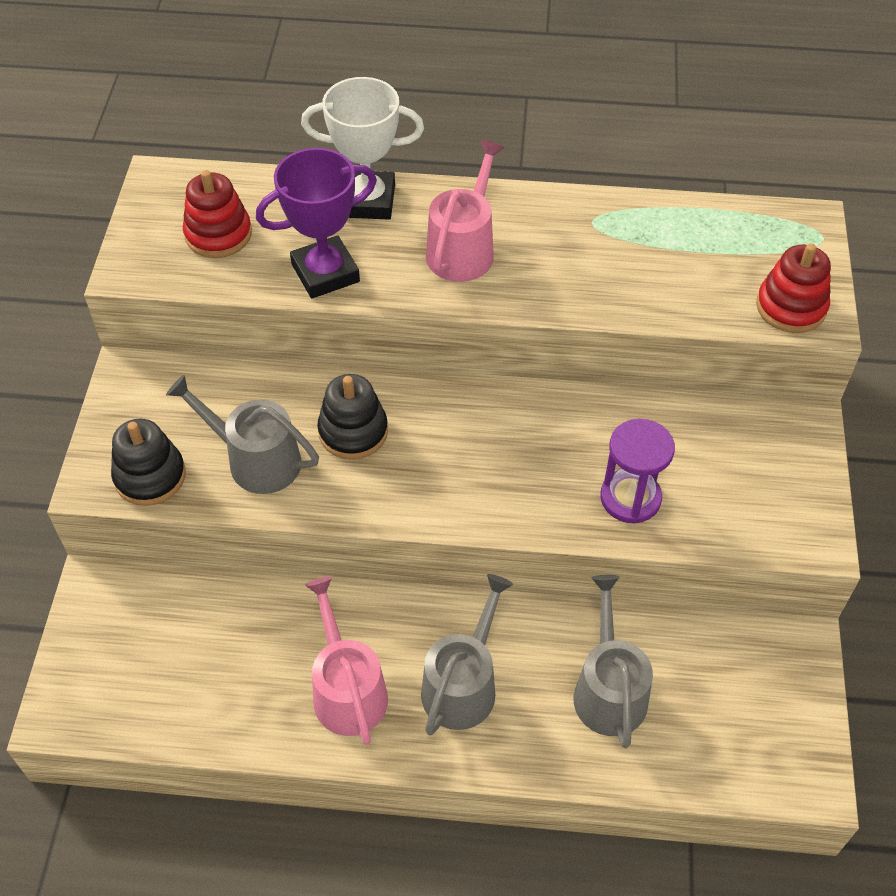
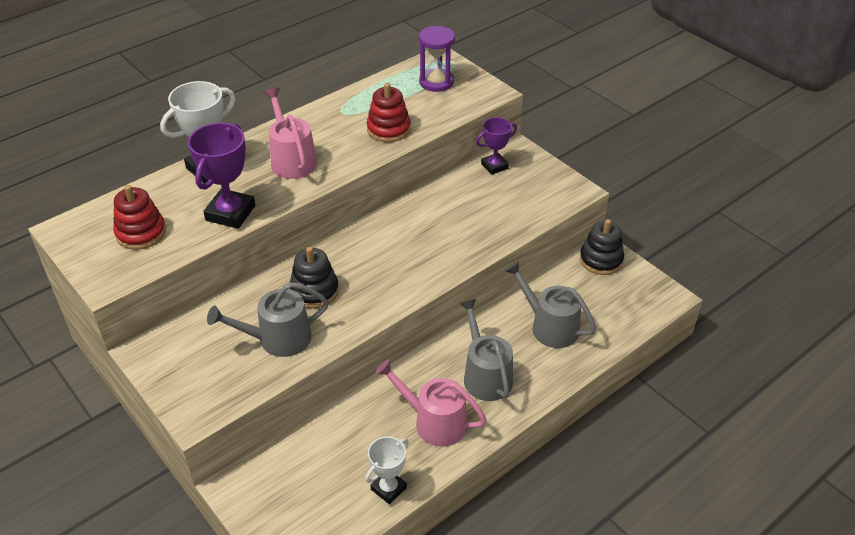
camera: 45 degrees left, 10 degrees down
(150, 476) = (226, 389): black stacking toy -> black stacking toy (601, 260)
(220, 722) = (388, 488): none -> white trophy
(630, 498) = (482, 227): purple hourglass -> purple hourglass (436, 82)
(747, 424) = (494, 166): none -> purple trophy
(791, 307) = (474, 95): red stacking toy -> red stacking toy (388, 129)

